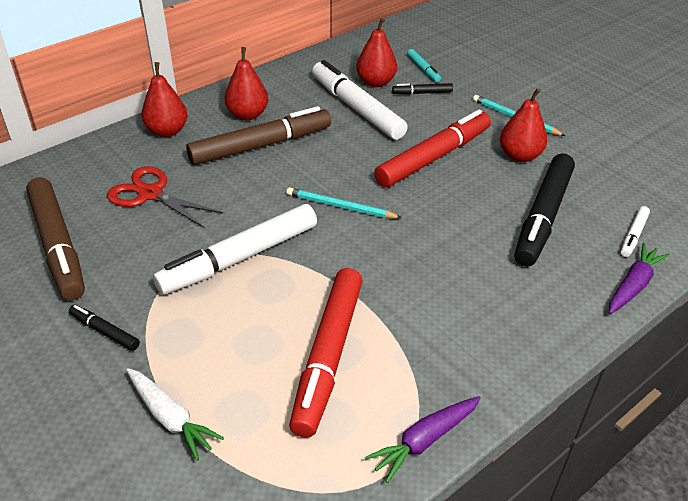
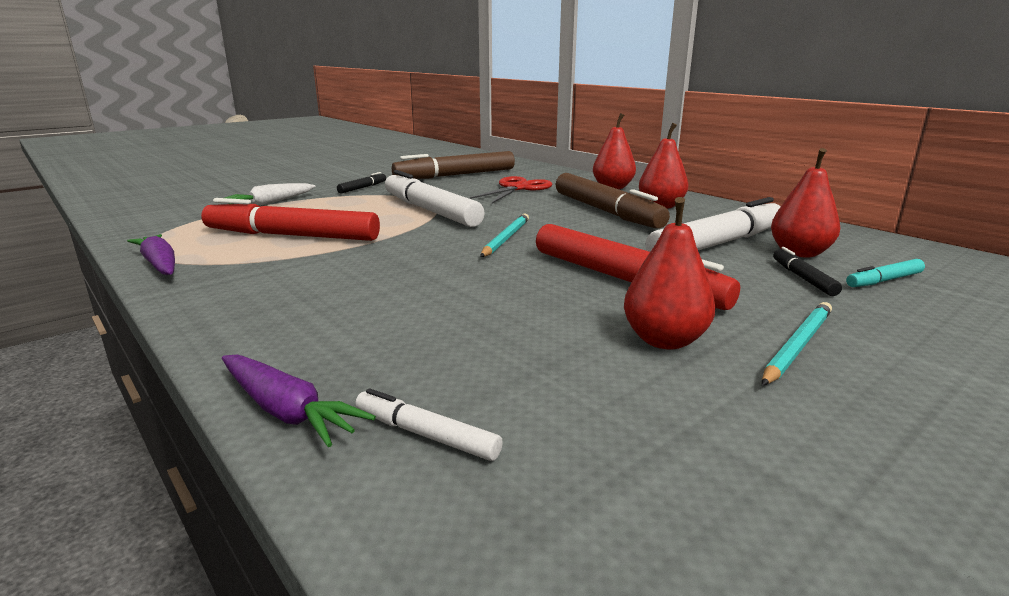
camera: 90 degrees right, 20 degrees down
(543, 217) = (488, 346): black marker -> none

